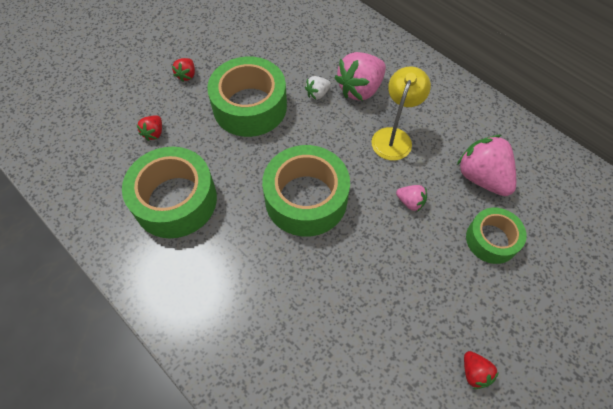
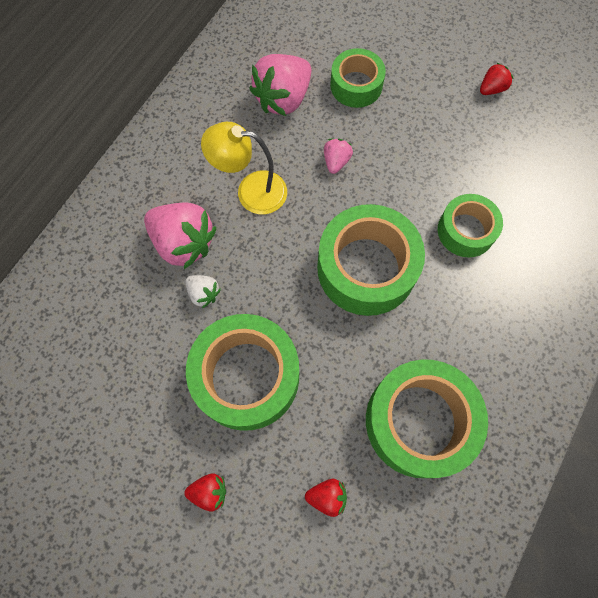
camera: 105 degrees left, 10 degrees up
(317, 287) = (466, 231): none -> green tape

